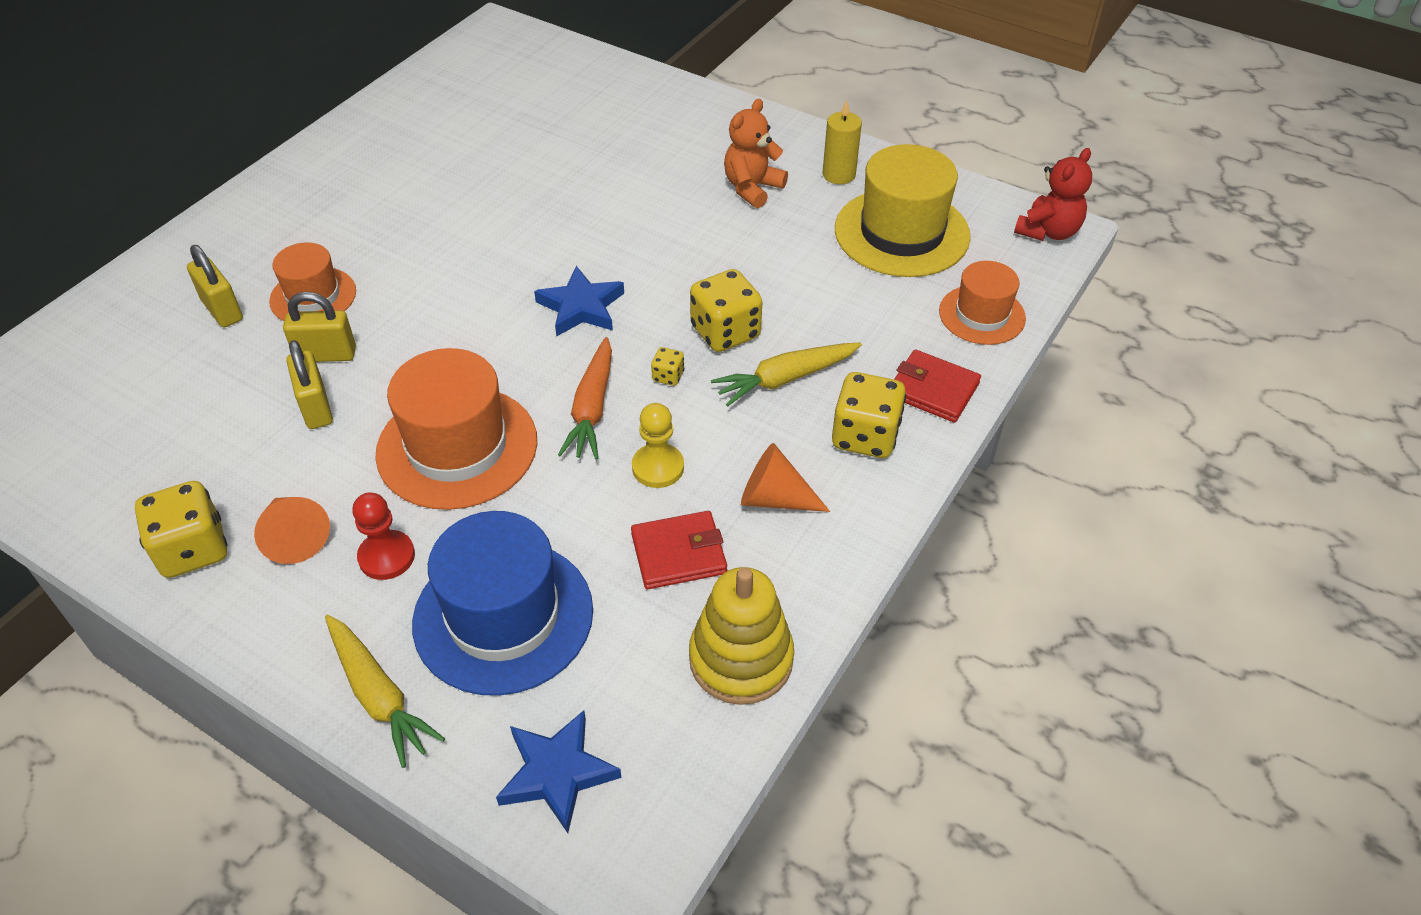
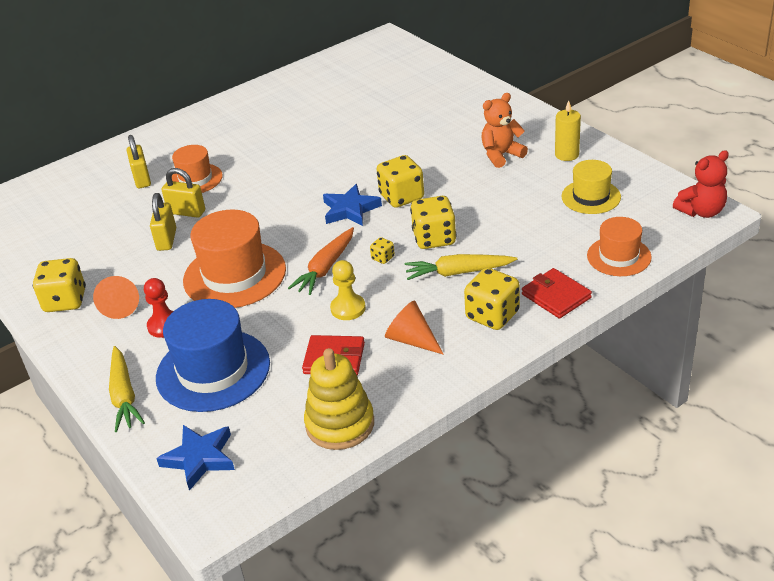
camera: 25 degrees right, 10 degrees down
(646, 275) = (401, 197): none -> yellow dice
(902, 233) = (591, 197): yellow hat -> yellow hat, size x0.59

